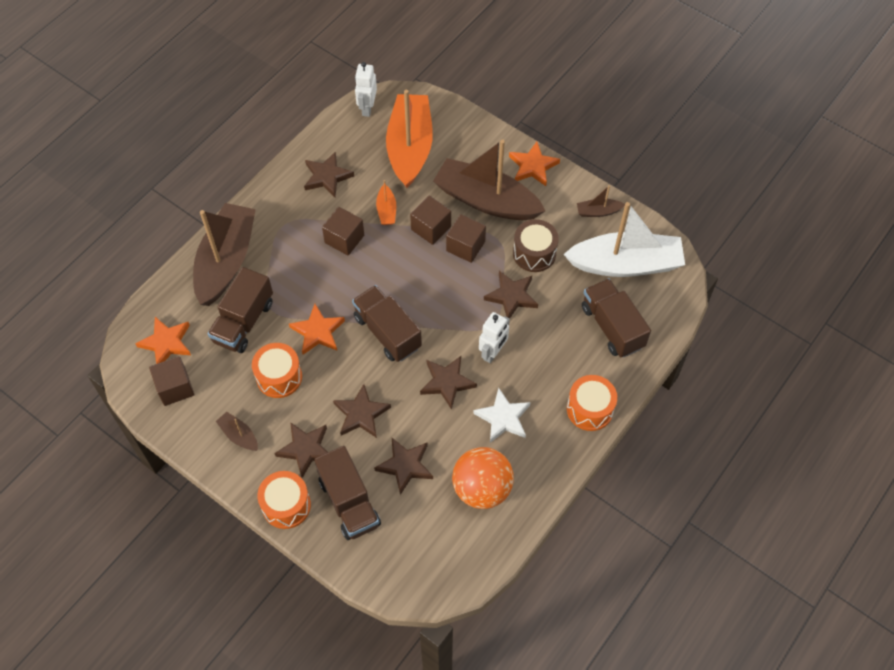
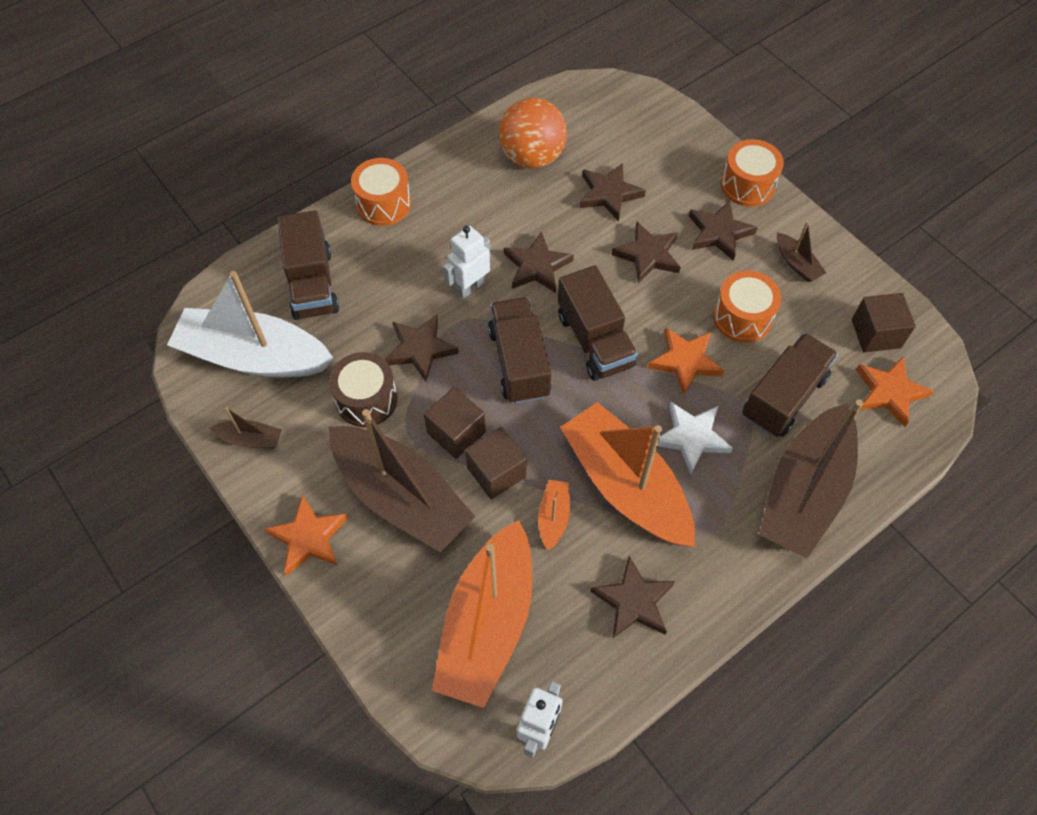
camera: 165 degrees left, 0 degrees up
(344, 239) = (626, 485): brown cube -> orange boat
(349, 502) = (678, 174): brown truck -> brown truck (519, 362)
(503, 418) = (484, 216): white star -> white star (691, 437)

